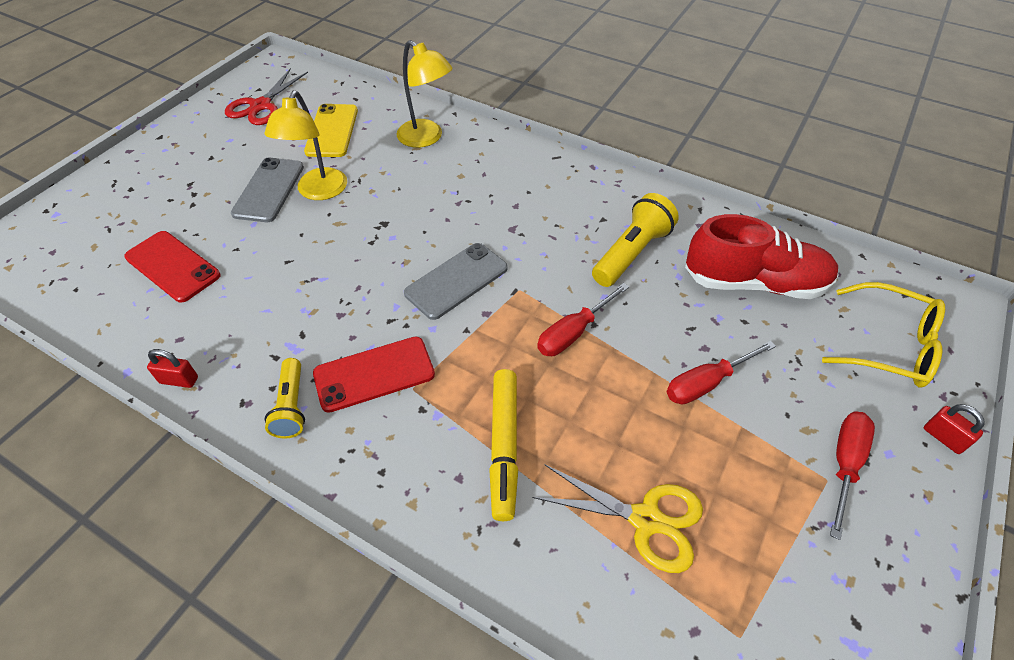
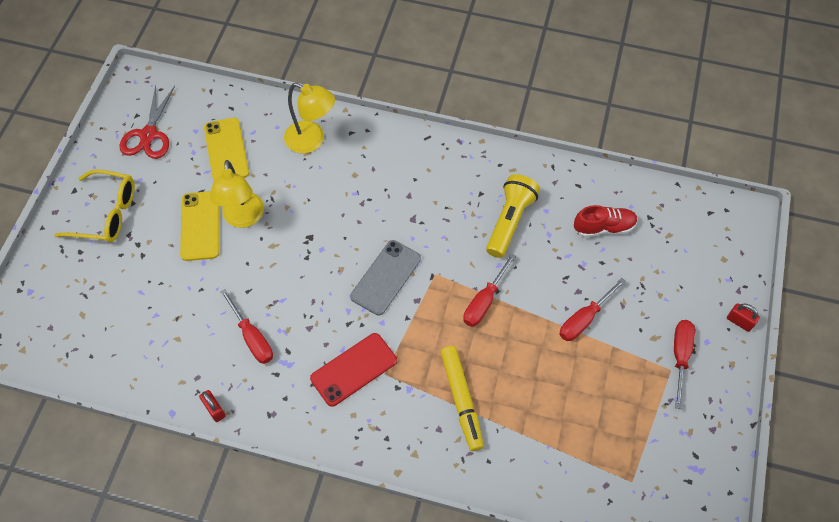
camera: 15 degrees left, 10 degrees up
(173, 266) = (158, 317): red phone -> none
(179, 380) = (214, 409): red padlock -> red padlock turned 60 degrees clockwise
(267, 310) = (252, 337): none -> red screwdriver
(269, 190) = (200, 226): grey phone -> yellow phone
(291, 406) = (305, 408): yellow flashlight -> none
(645, 519) = (564, 425): yellow scissors -> none
(754, 283) = (603, 227): red shoe -> red shoe, size x0.60
(890, 346) = (702, 259): yellow glasses -> yellow glasses (107, 213)

